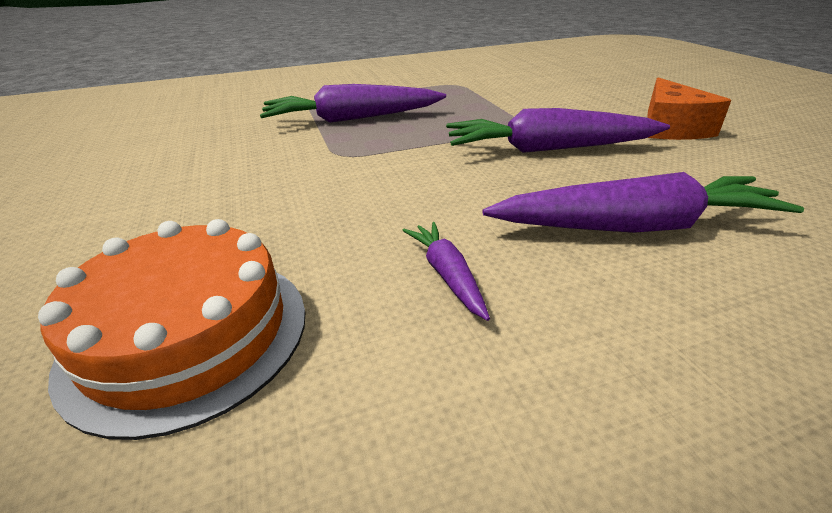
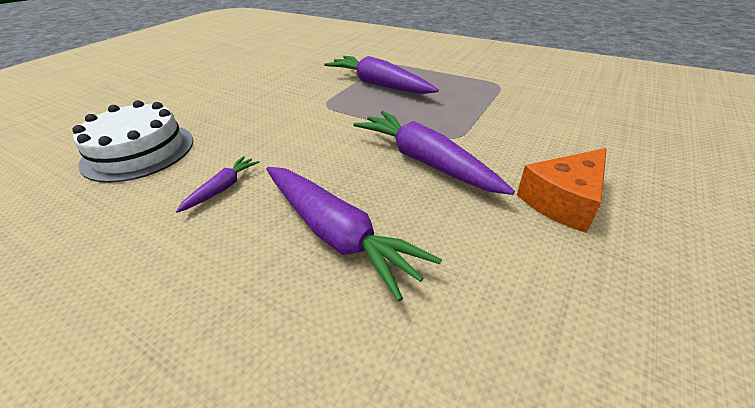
camera: 50 degrees right, 5 degrees up
(187, 334) = (139, 151): orange cake -> white cake

